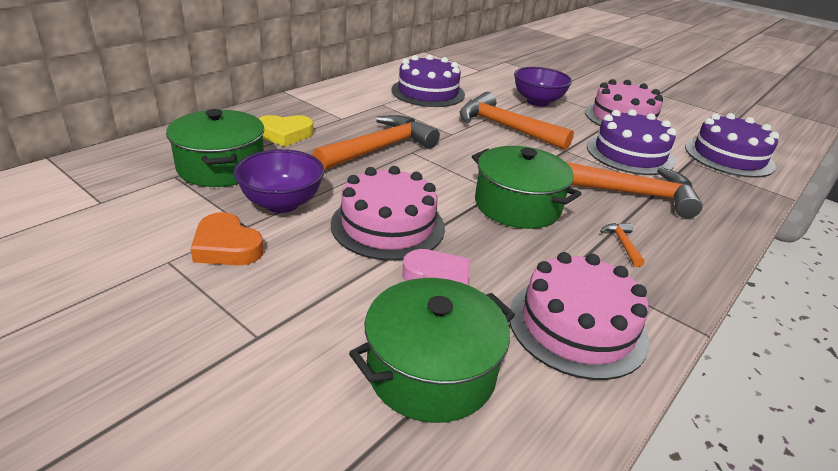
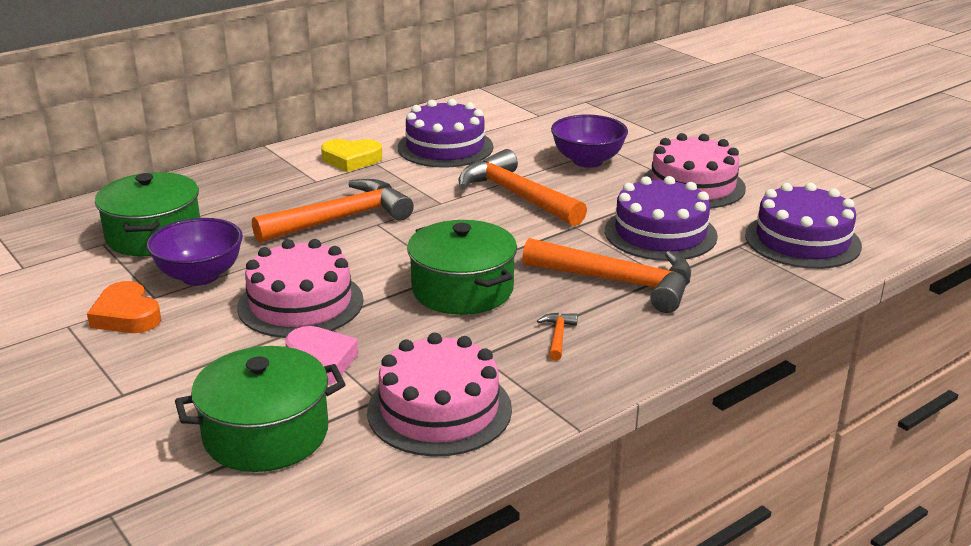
camera: 15 degrees right, 5 degrees down
(285, 134) = (239, 200): yellow heart -> yellow heart (351, 159)

